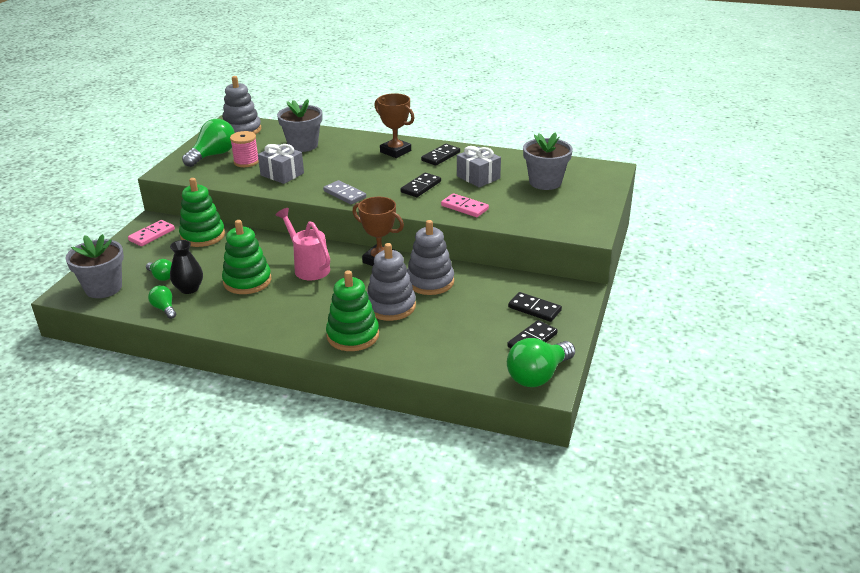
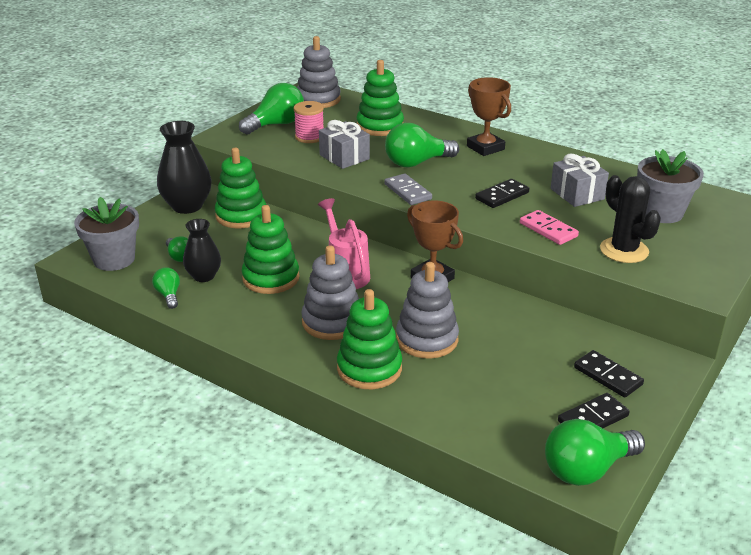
camera: 15 degrees right, 0 degrees up
(152, 235) = (187, 206): pink domino -> black vase
(303, 145) = (380, 126): grey flower pot -> green stacking toy
(344, 171) = (416, 163): none -> green light bulb
(430, 282) = (484, 316): grey stacking toy -> grey stacking toy (332, 322)
(440, 156) = (538, 161): black domino -> none
(525, 214) = (624, 250): none -> black cactus

